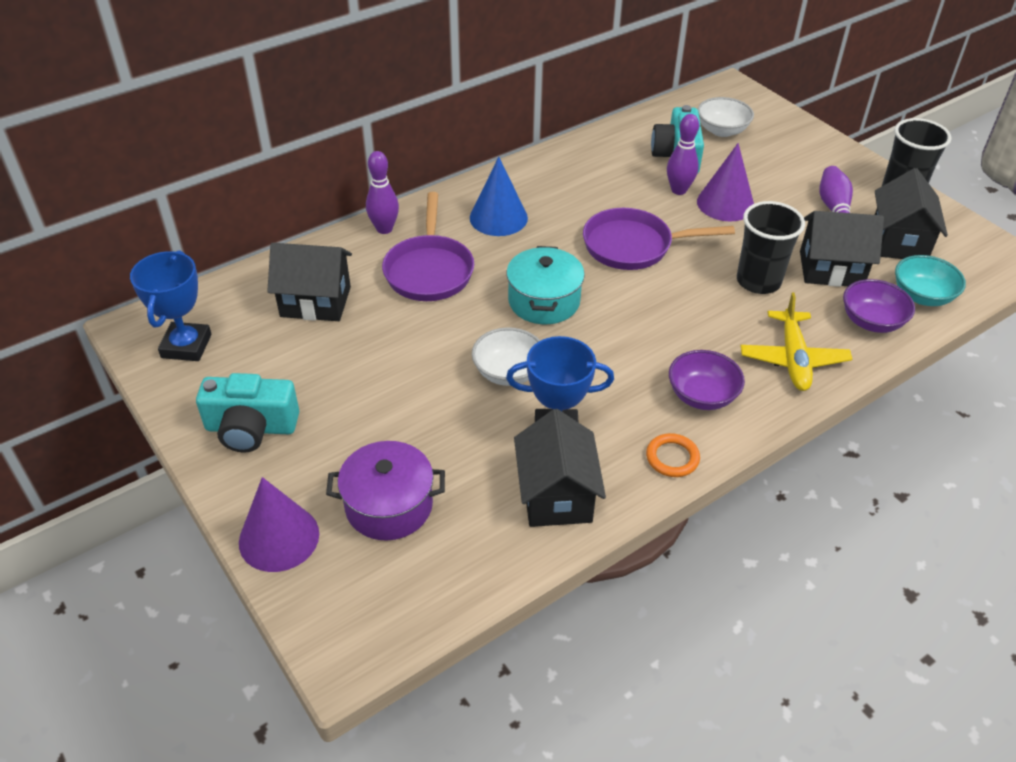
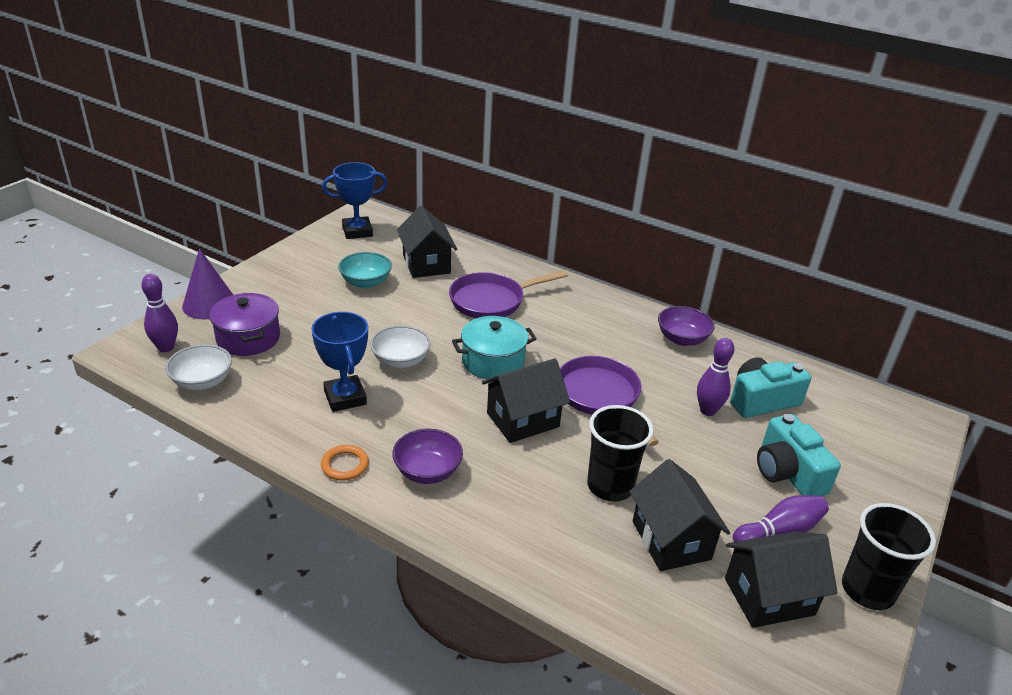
camera: 65 degrees right, 10 degrees down
(251, 428) = (297, 271): turquoise camera -> turquoise camera (788, 472)
(384, 229) = (523, 272): purple bowling pin -> purple bowling pin (166, 347)
(498, 218) = (579, 318): blue cone -> none
(556, 495) = (282, 410): black house -> black house (523, 420)
(722, 130) = (837, 424): white bowl -> white bowl (202, 382)
(725, 203) = (715, 445): purple cone -> none
(793, 359) = (510, 527): yellow plane -> none
(871, 321) = (606, 584): purple bowl -> purple bowl (682, 339)
(922, 296) = (682, 627): turquoise bowl -> turquoise bowl (366, 282)

